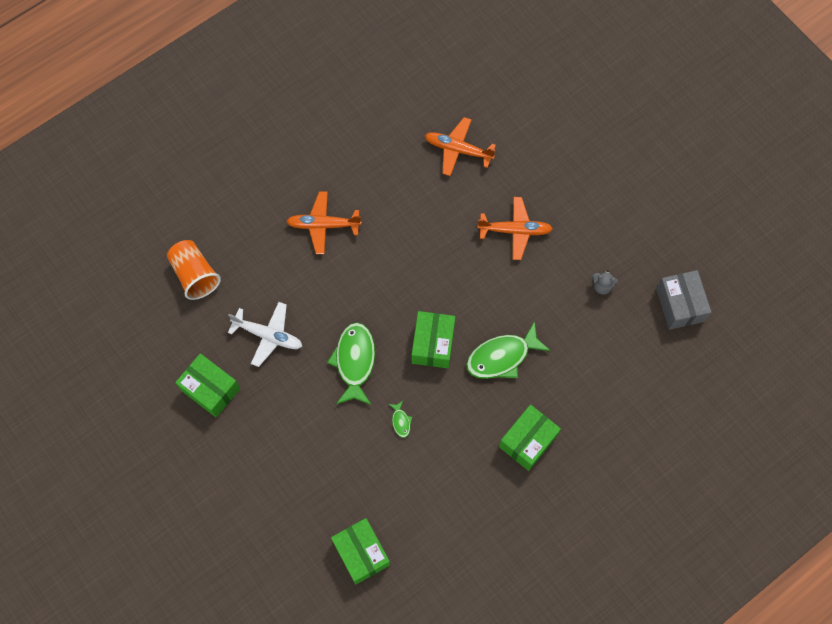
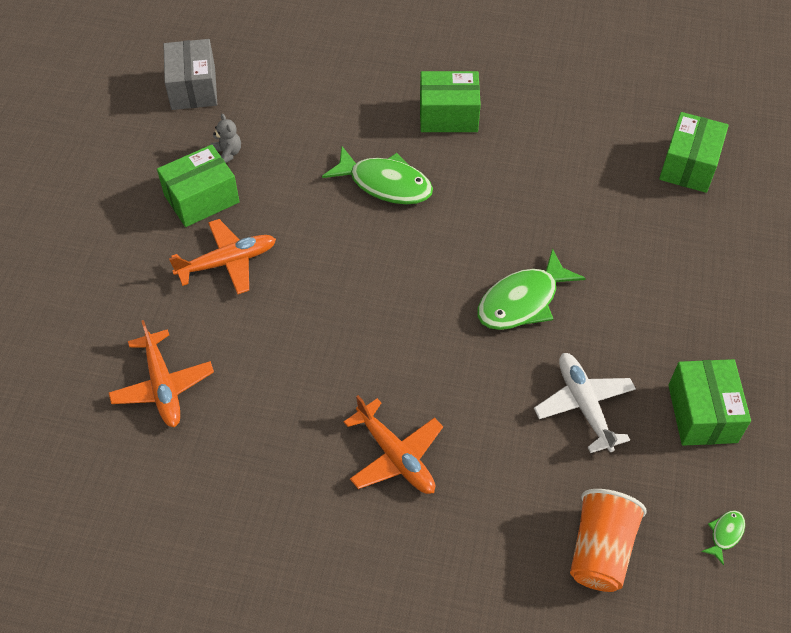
camera: 130 degrees left, 15 degrees down
(401, 421) = (538, 219): green fish -> green fish (725, 534)
(433, 344) = (431, 247): green box -> green box (201, 199)
(514, 230) = (227, 262): orange plane -> orange plane turned 105 degrees clockwise
(679, 305) = (193, 88): grey box -> grey box turned 45 degrees counterclockwise

